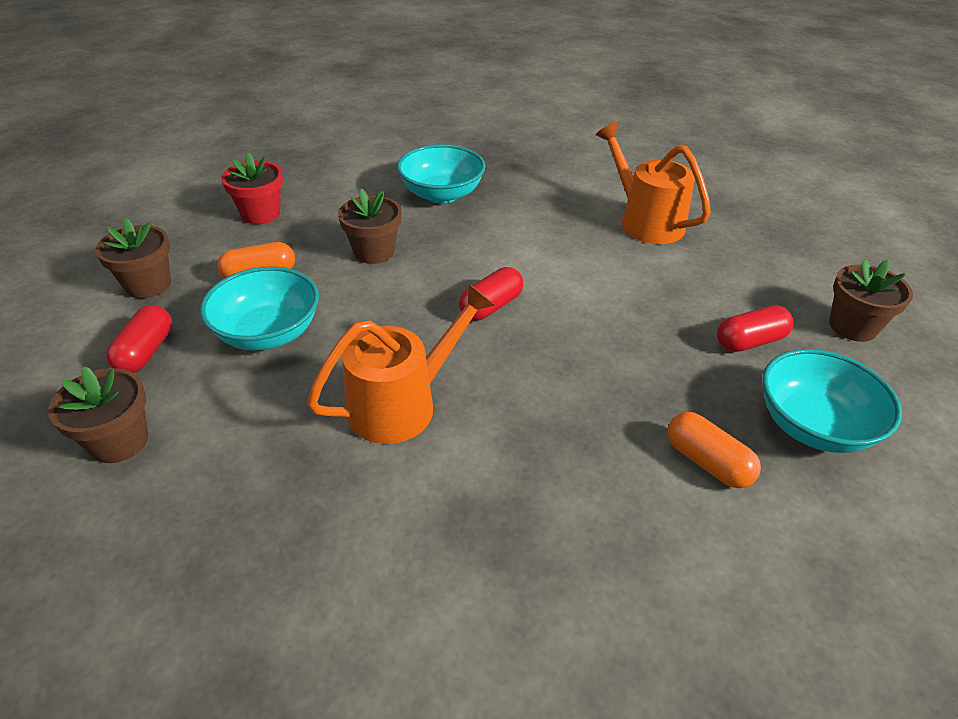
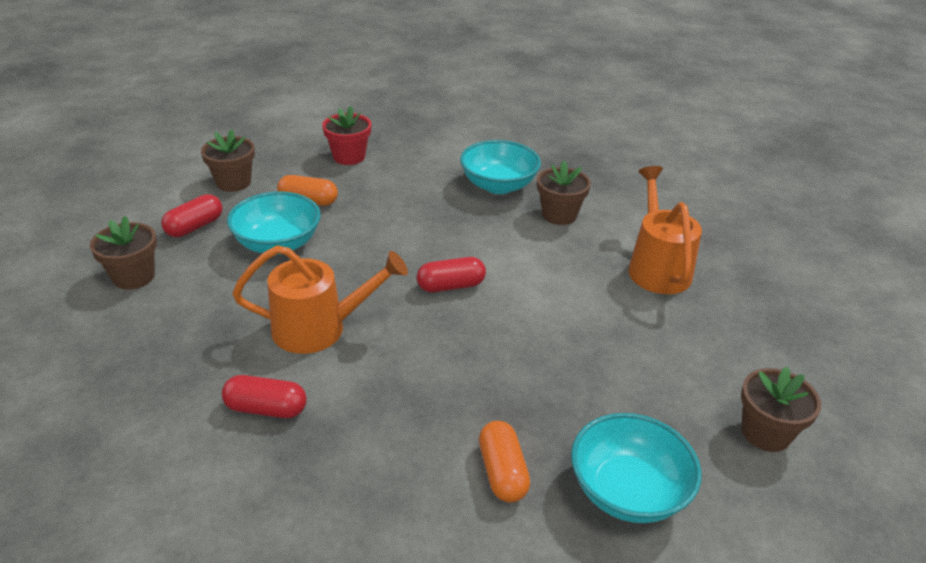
camera: 30 degrees right, 5 degrees down
(374, 252) = (402, 213): brown flower pot -> brown flower pot (559, 215)
(750, 341) = (645, 402): red capsule -> red capsule (266, 409)

